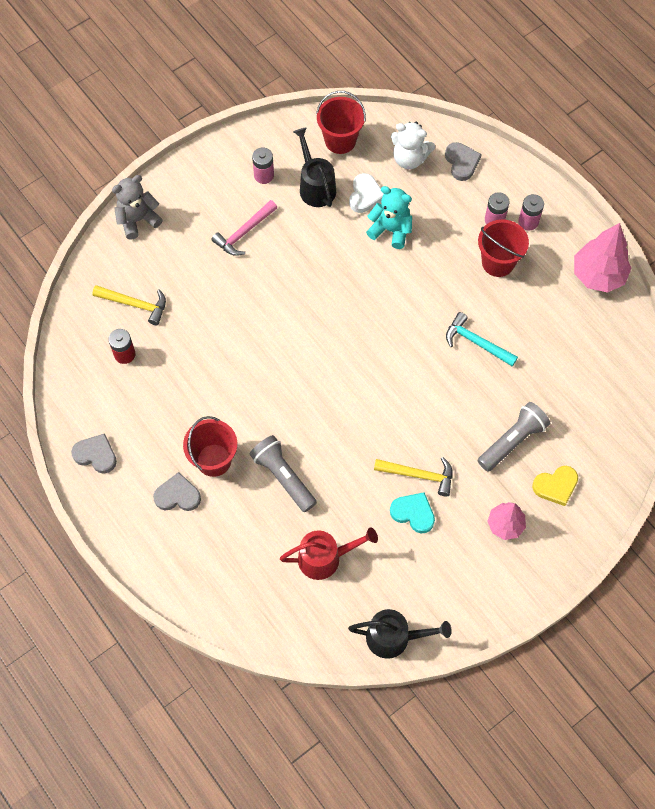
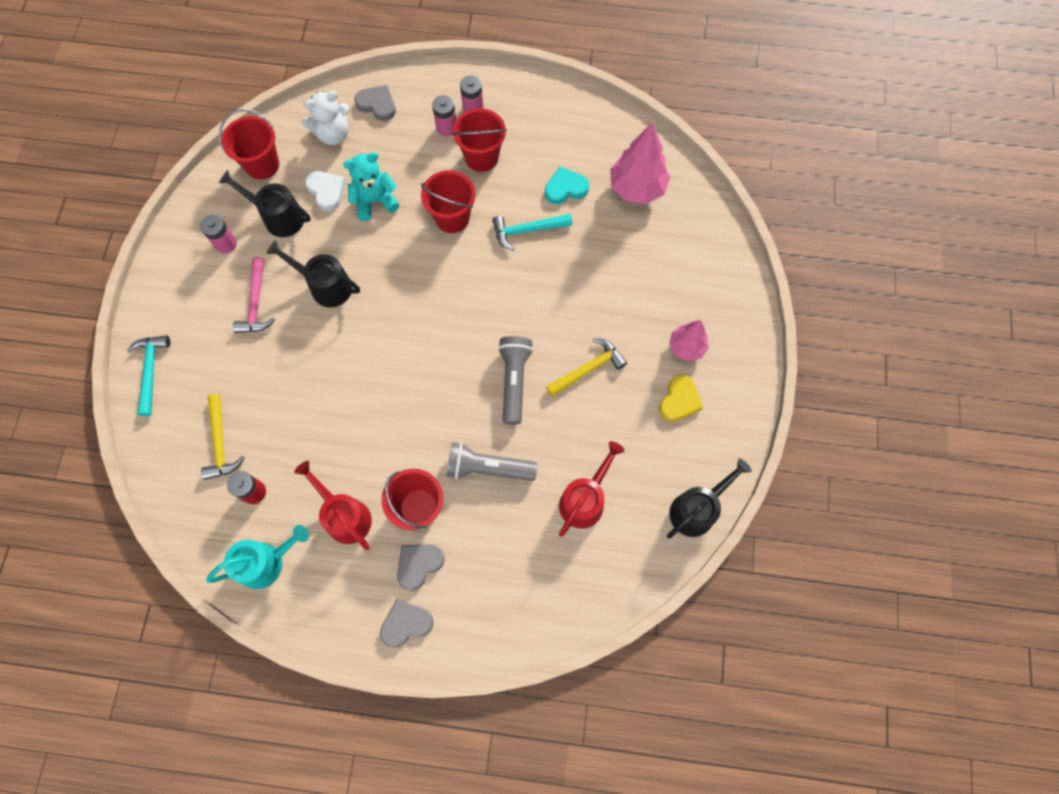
camera: 45 degrees left, 5 degrees up
(90, 405) = (267, 562): none -> turquoise watering can
(96, 455) = (315, 598): grey heart -> grey heart (406, 623)
(135, 304) = (220, 443): yellow hammer -> yellow hammer turned 105 degrees clockwise
(138, 220) = (151, 371): grey teddy bear -> turquoise hammer
(163, 420) = (344, 515): none -> red watering can
(299, 260) = (325, 286): none -> black watering can
(413, 513) = (614, 401): turquoise heart -> turquoise heart (565, 188)
(432, 287) = (452, 218): none -> red bucket
(512, 441) = (628, 280): grey flashlight -> grey flashlight (514, 381)
(556, 486) = (691, 285): yellow heart -> yellow heart (679, 400)
(598, 275) = (563, 106): pink tree -> pink tree (637, 188)

